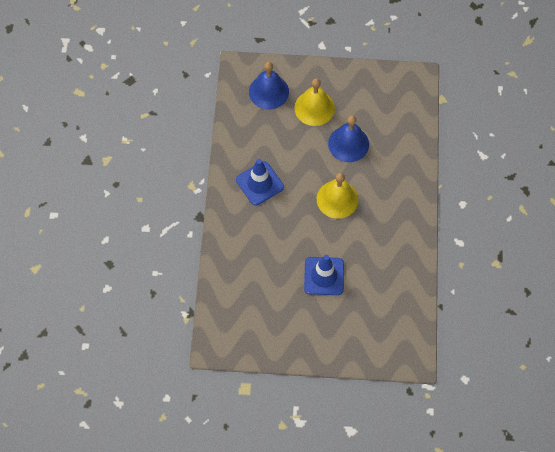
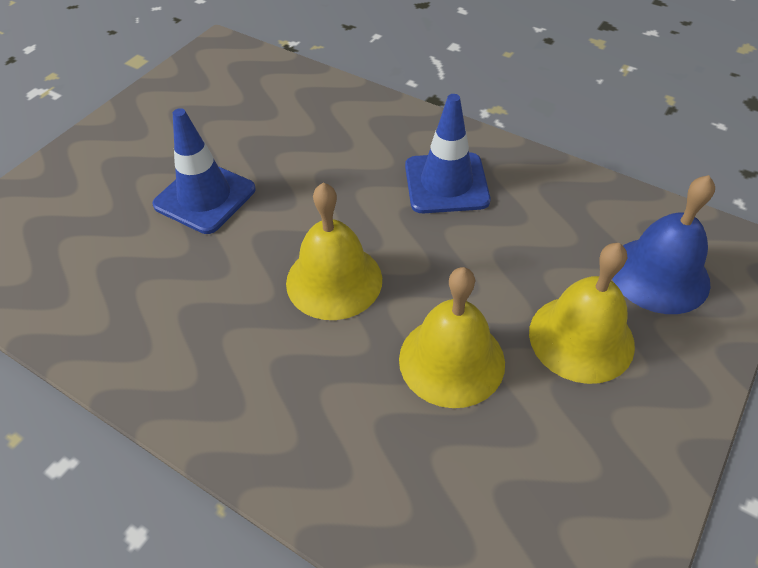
camera: 120 degrees right, 15 degrees down
(348, 144) = (451, 360): blue bell -> yellow bell

